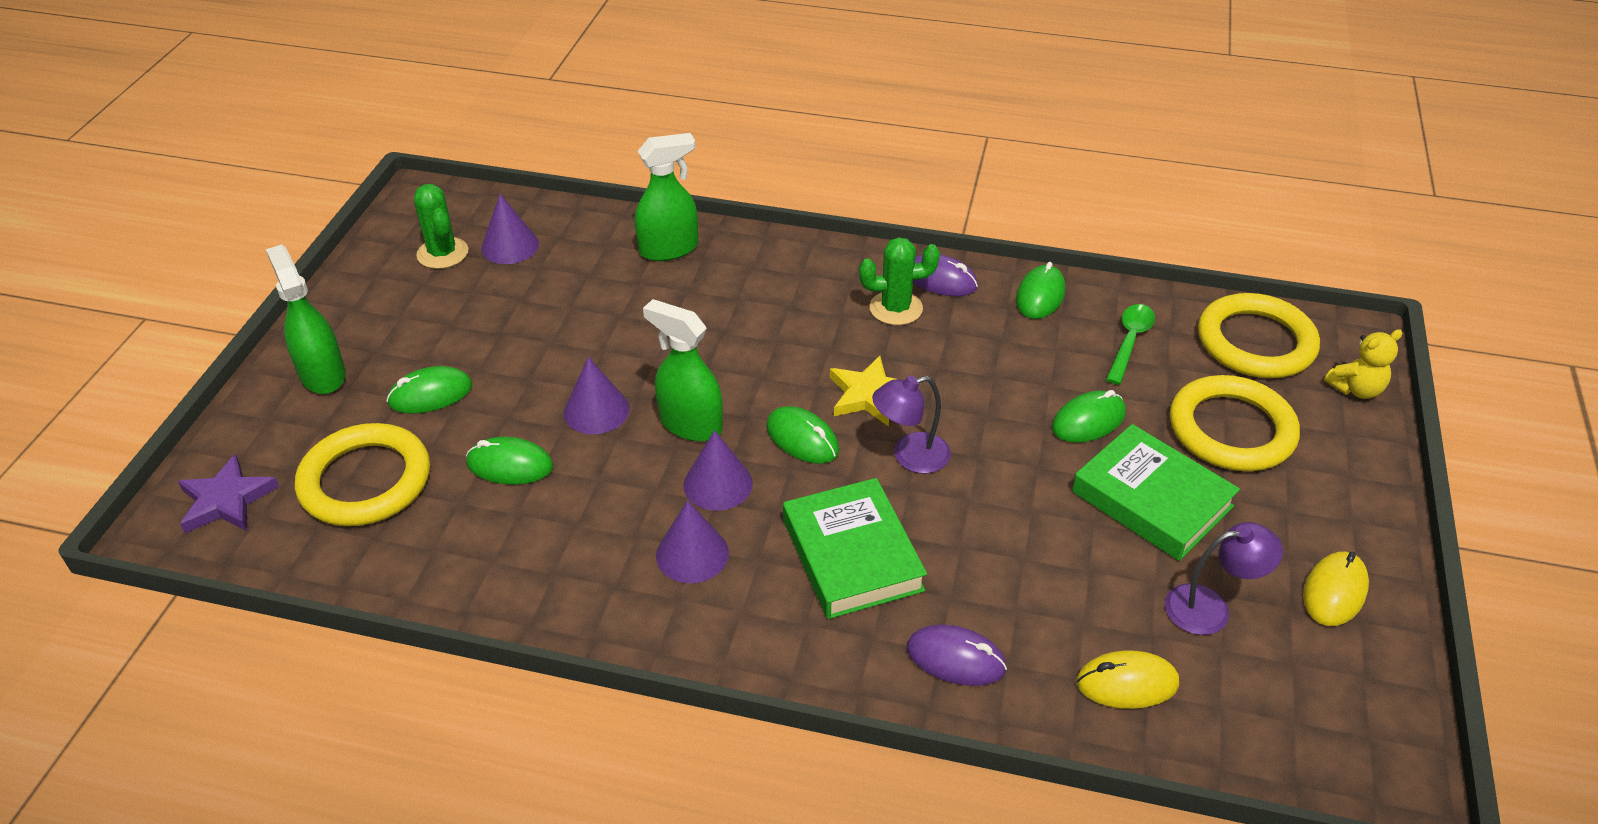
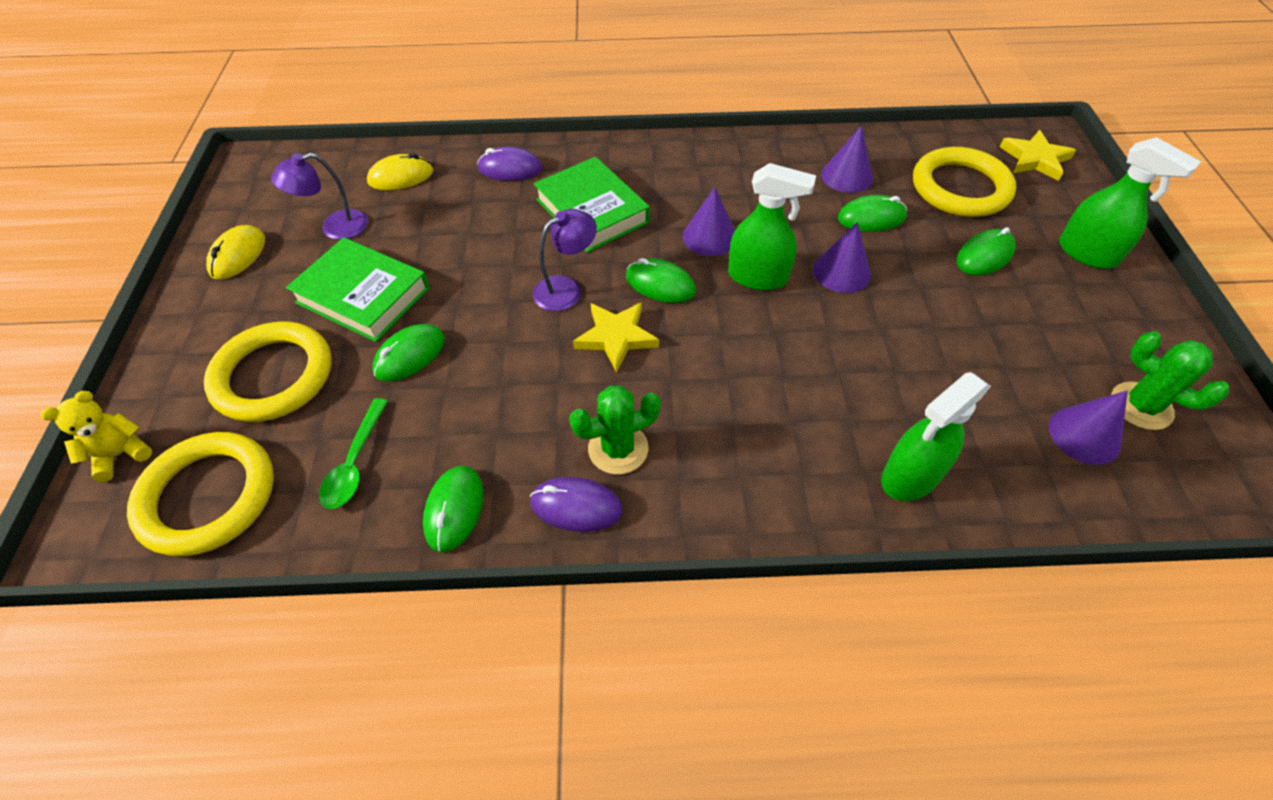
camera: 165 degrees right, 10 degrees up
(226, 500) = (1035, 159): purple star -> yellow star
(692, 554) = (702, 190): purple cone -> purple cone (847, 176)

